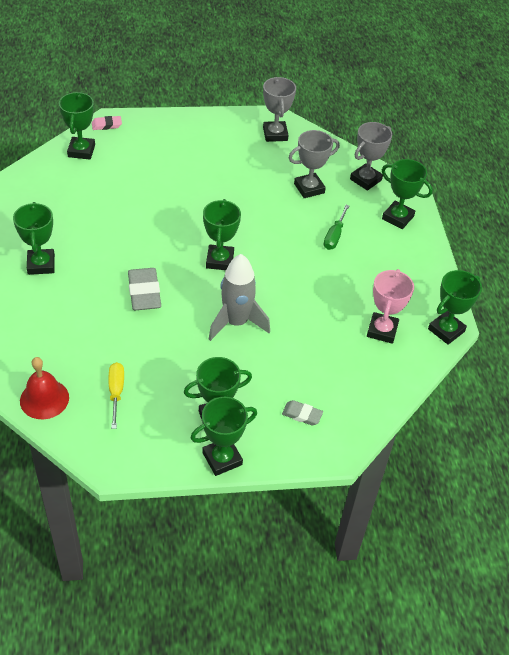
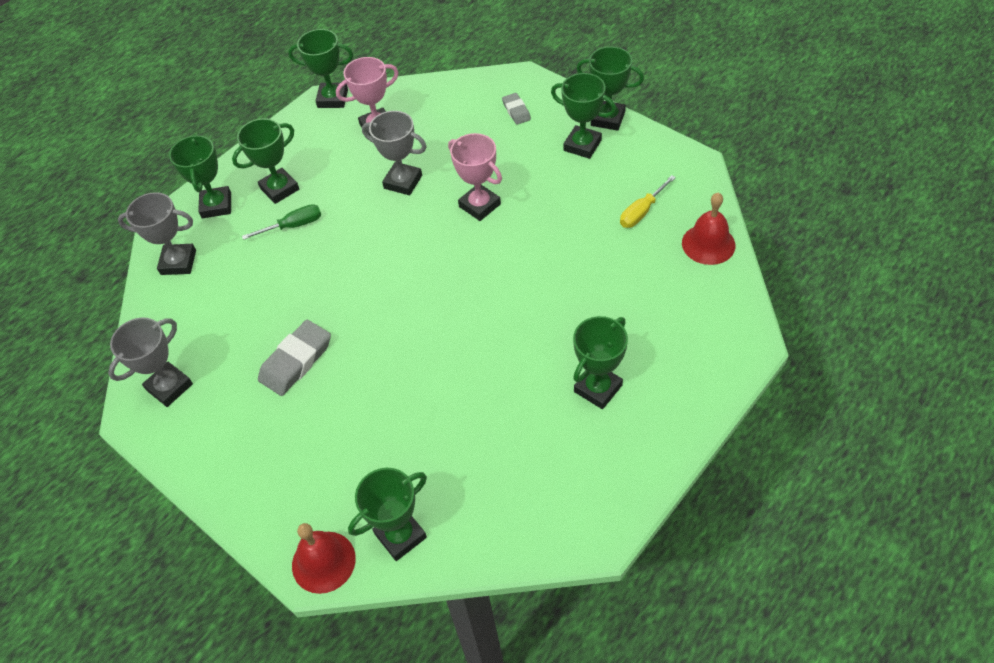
camera: 125 degrees left, 5 degrees up
(106, 125) = (323, 562): pink eraser -> red bell
(144, 292) = (527, 286): grey eraser -> grey eraser (296, 361)
(220, 260) = (422, 271): green trophy -> green trophy (279, 189)
(236, 322) = (479, 205): grey rocket -> pink trophy
(309, 188) = (240, 291): grey trophy -> grey trophy (403, 182)

